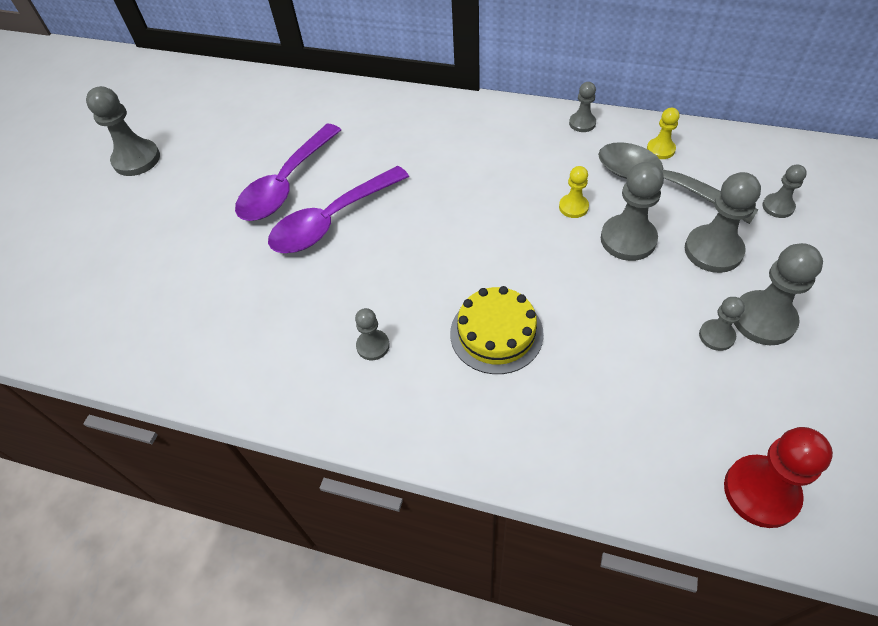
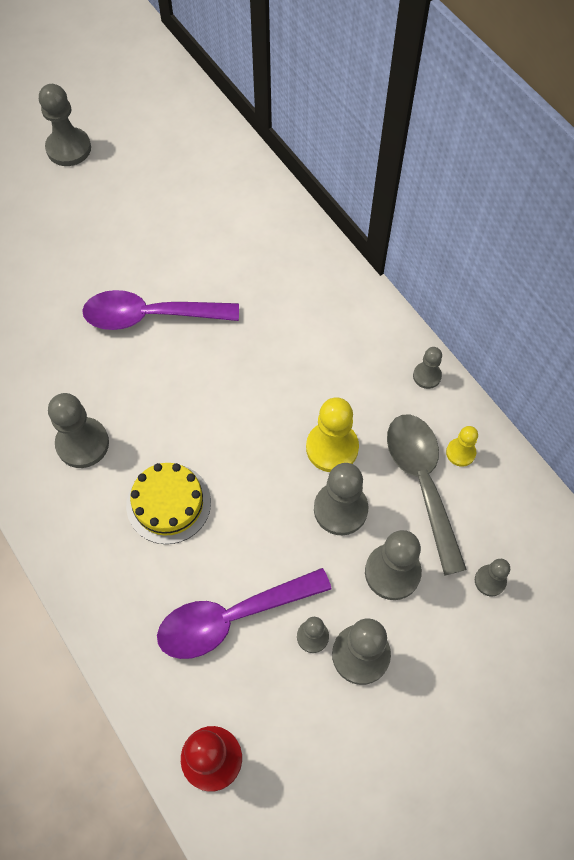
camera: 35 degrees right, 10 degrees up
(286, 184) = (149, 256): purple spoon -> purple spoon (232, 618)
(373, 346) = (82, 443): grey pawn -> grey pawn, size x1.79
(573, 207) = (332, 448): yellow pawn -> yellow pawn, size x1.79

